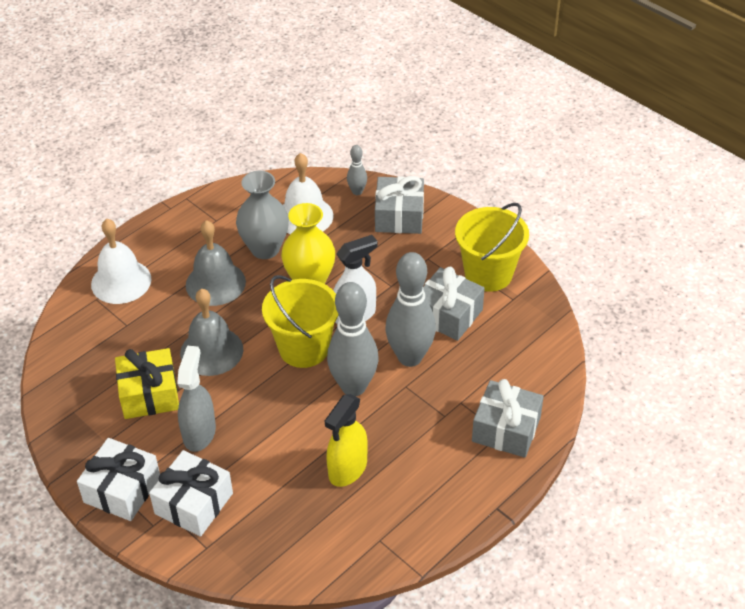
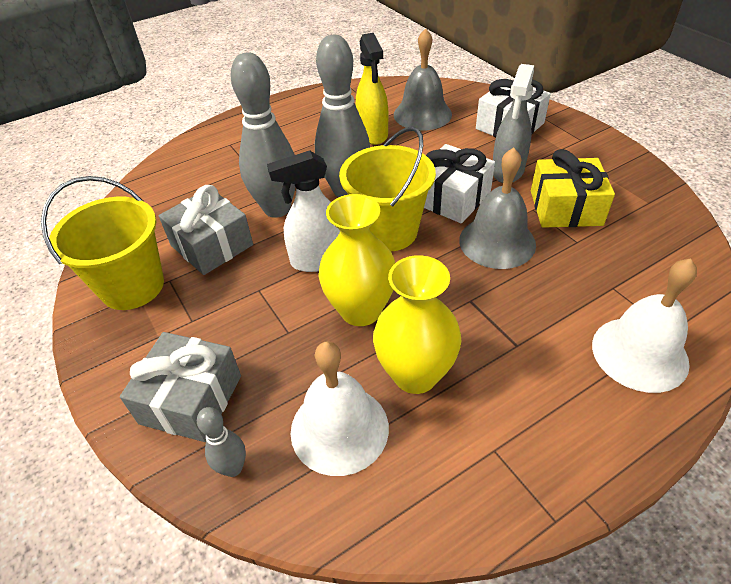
camera: 165 degrees left, 0 degrees up
(122, 489) = (577, 140): white gift -> white gift (452, 198)
(215, 283) = (493, 328): grey bell -> grey bell (422, 114)
(265, 249) = (415, 374): grey vase -> yellow vase
(347, 469) = (373, 134): yellow spray bottle -> yellow spray bottle turned 120 degrees clockwise
(506, 429) = (224, 145): grey gift -> none

